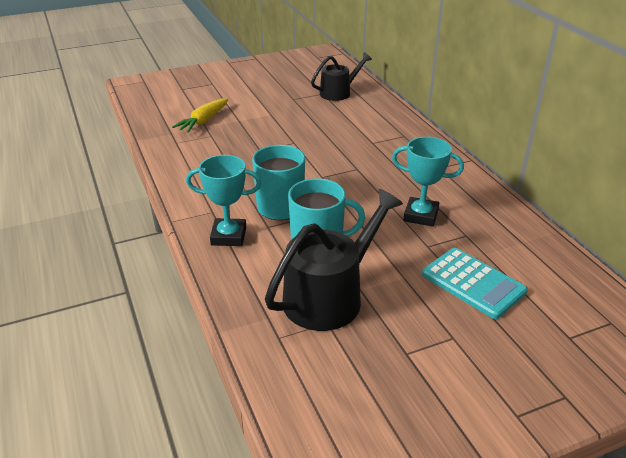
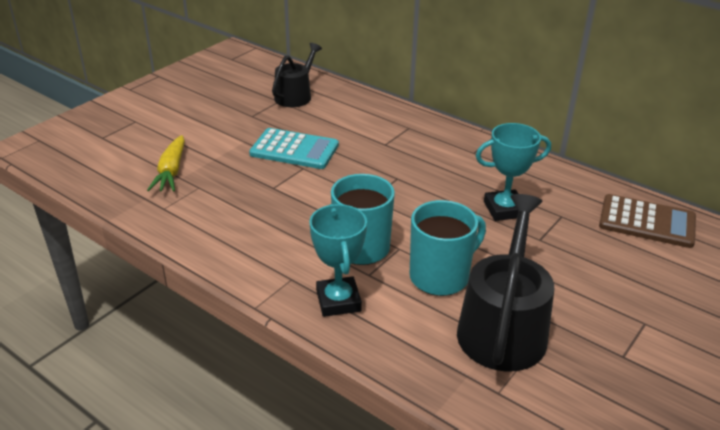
camera: 30 degrees left, 0 degrees up
(228, 236) = (338, 301): turquoise trophy -> turquoise trophy turned 75 degrees counterclockwise
(473, 283) = (611, 262): turquoise calculator -> turquoise calculator (294, 150)
(542, 264) = (647, 222): none -> brown calculator

